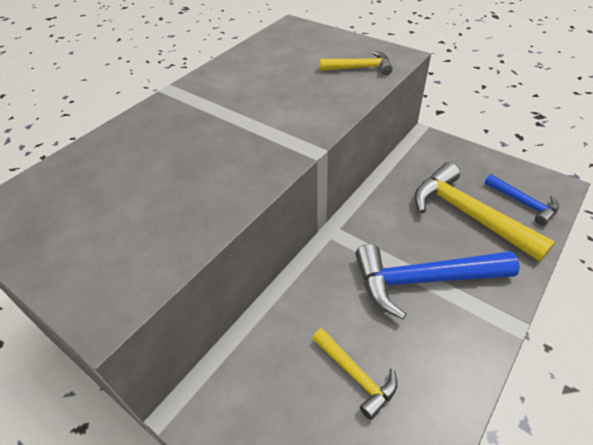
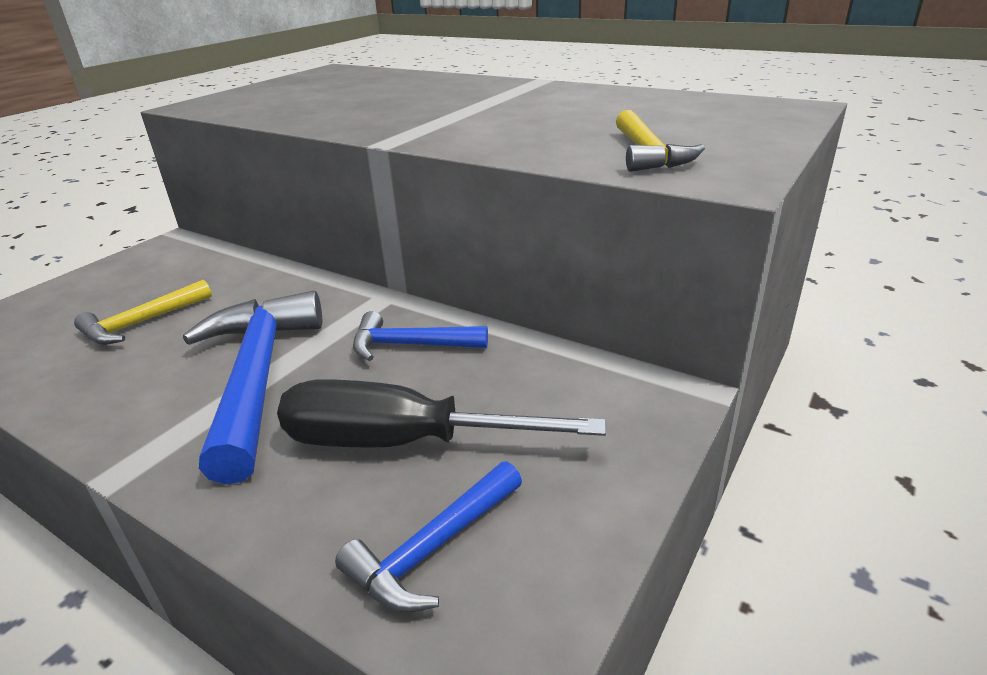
camera: 85 degrees right, 15 degrees down
(388, 216) = (410, 345): none -> blue hammer
(468, 214) = (403, 442): yellow hammer -> black screwdriver

